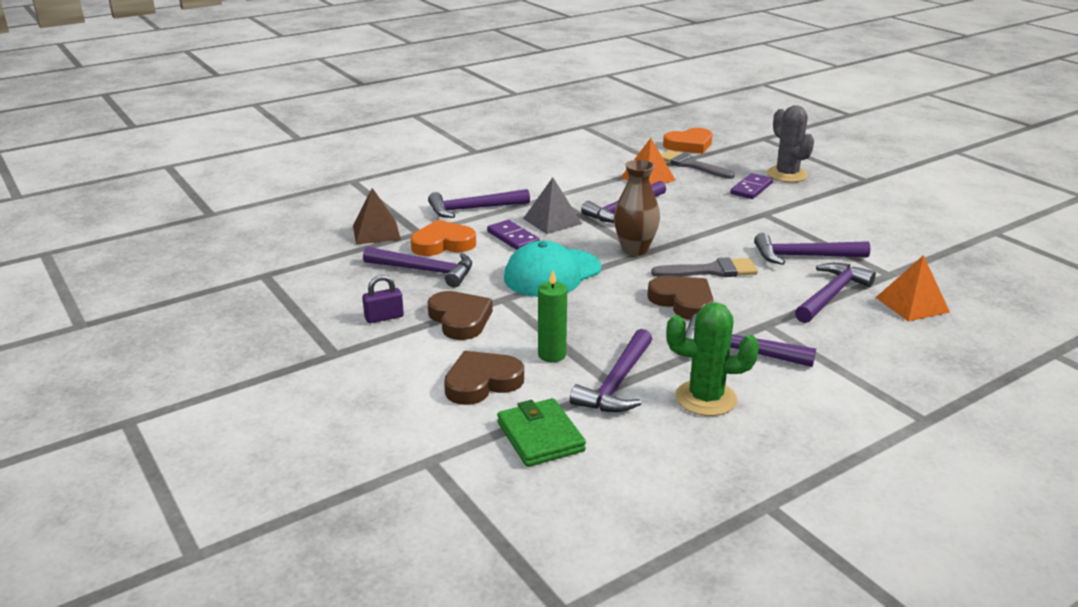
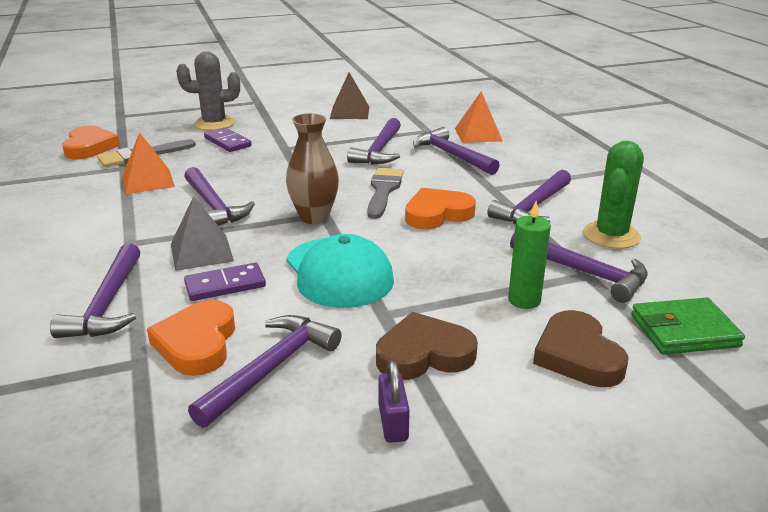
camera: 75 degrees left, 0 degrees up
(376, 232) = (99, 407): brown pyramid -> brown pyramid (350, 112)
(683, 301) = (437, 214): brown heart -> orange heart

